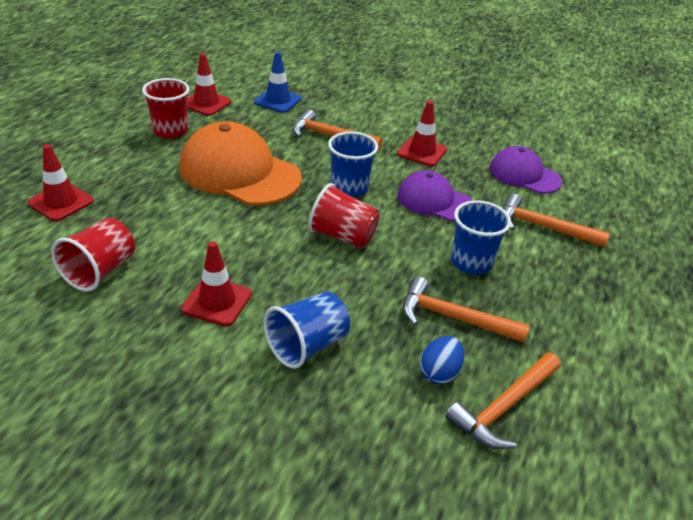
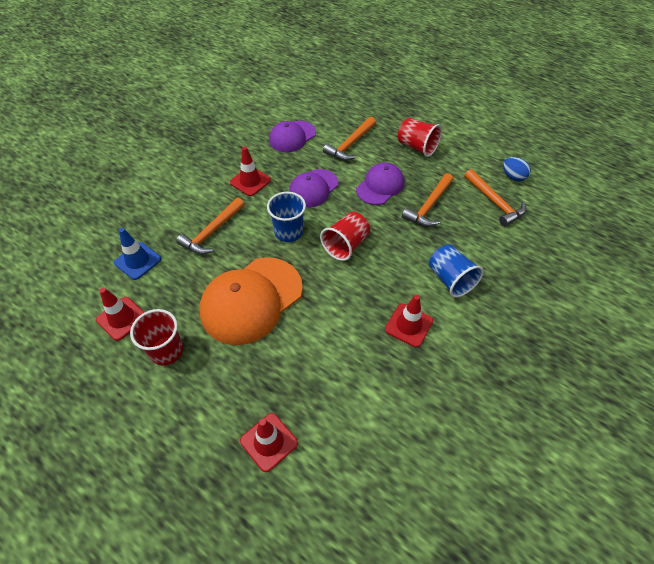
camera: 75 degrees left, 15 degrees up
(100, 271) = (369, 402): red cup -> red cup (417, 147)
(439, 373) = (471, 222): blue egg -> blue egg (513, 176)
(471, 262) = (380, 186): blue cup -> purple cap

